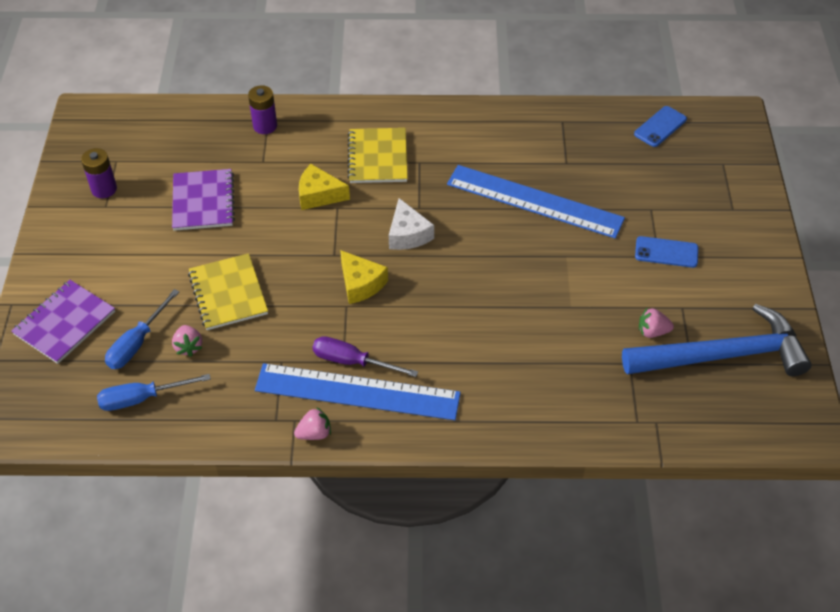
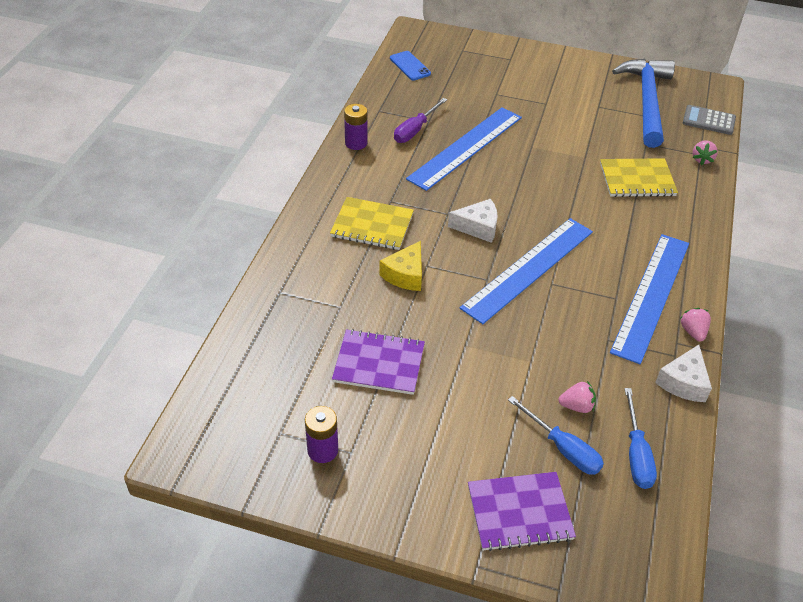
camera: 75 degrees left, 5 degrees down
(64, 323) = (519, 512): purple notebook -> purple notebook turned 60 degrees counterclockwise
(228, 293) = (514, 364): yellow notebook -> yellow notebook (637, 180)
(240, 430) = (684, 382): none -> white cheese
(265, 126) = (288, 296): purple battery -> purple battery (356, 143)
(352, 361) = (617, 292): purple screwdriver -> purple screwdriver (415, 130)
(361, 284) = (528, 269): yellow cheese -> blue ruler
(652, 331) = (618, 125): pink strawberry -> pink strawberry (702, 159)
(666, 252) = (543, 99): blue phone -> none
(718, 427) = (708, 120): none -> grey calculator

